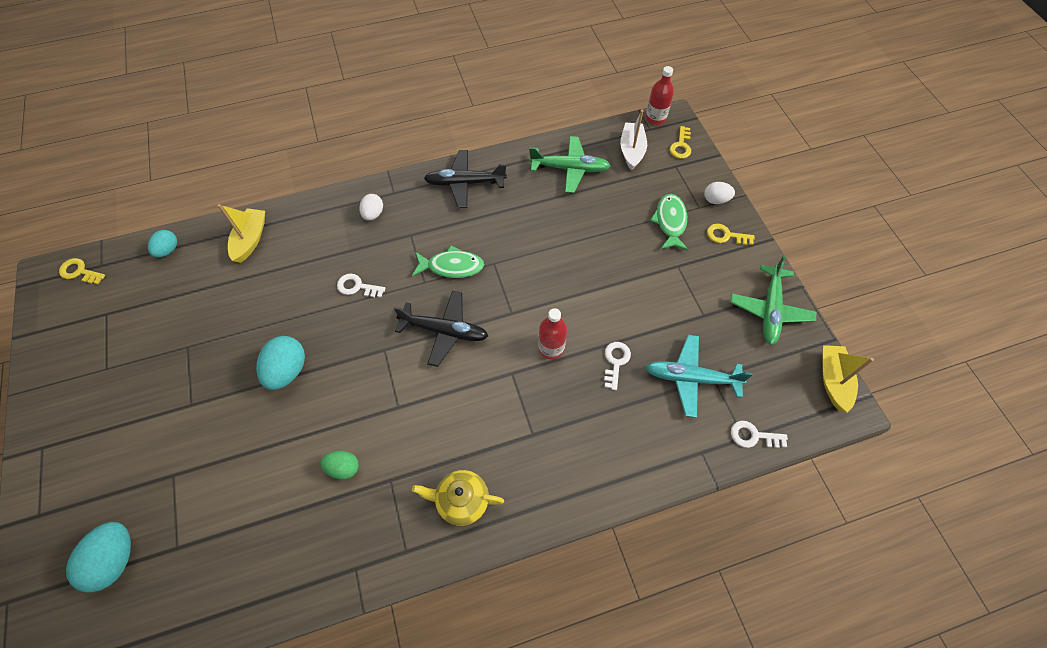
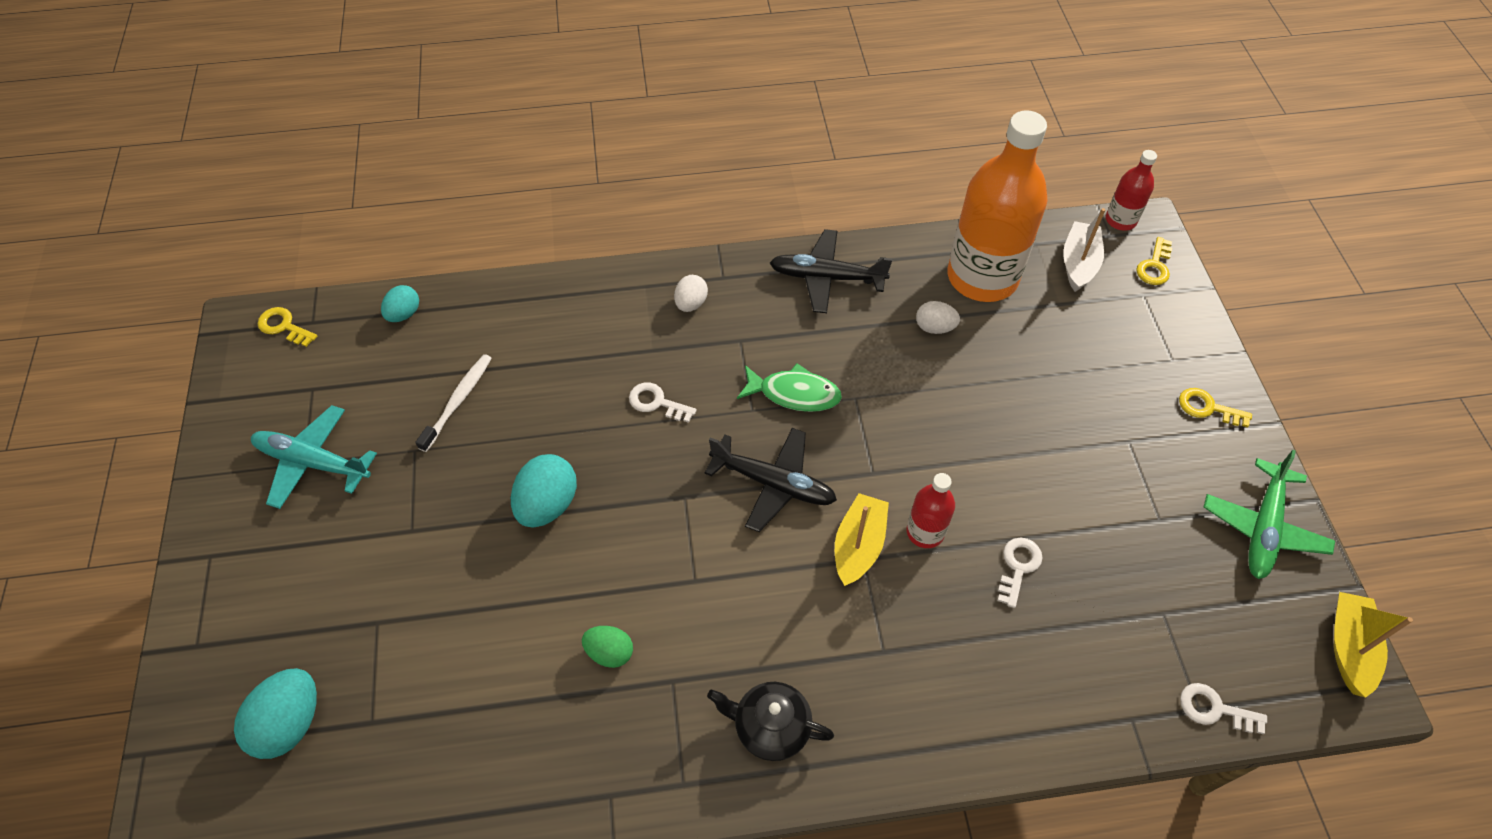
camera: 10 degrees right, 5 degrees down
(215, 307) = (458, 401): none -> white toothbrush
(250, 239) = (517, 315): yellow boat -> yellow boat (858, 545)
(461, 501) = (770, 727): yellow teapot -> black teapot
(569, 169) = (982, 277): green plane -> orange bottle
(670, 222) = (1125, 375): green fish -> none
(692, 378) = (1130, 609): turquoise plane -> turquoise plane (313, 462)
(715, 200) = (1198, 353): white egg -> white egg (934, 327)

